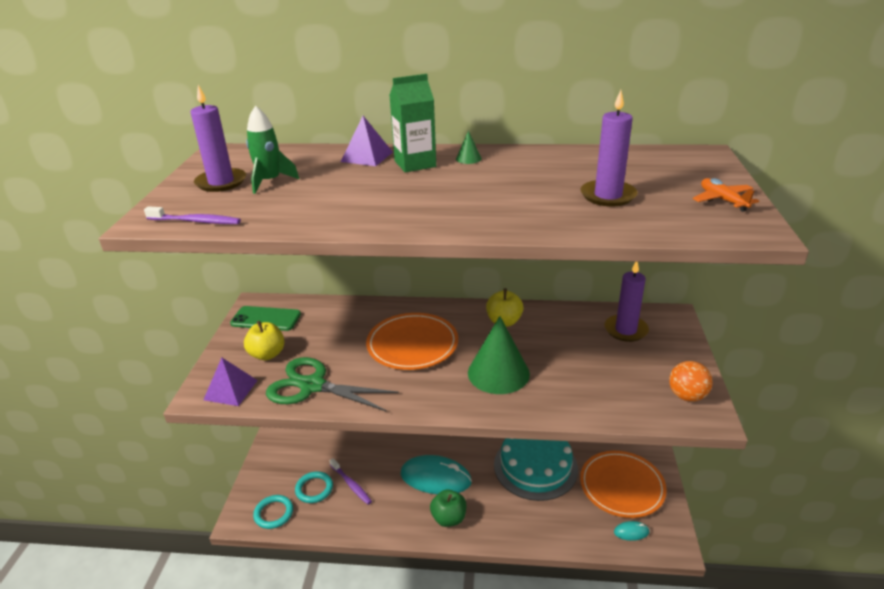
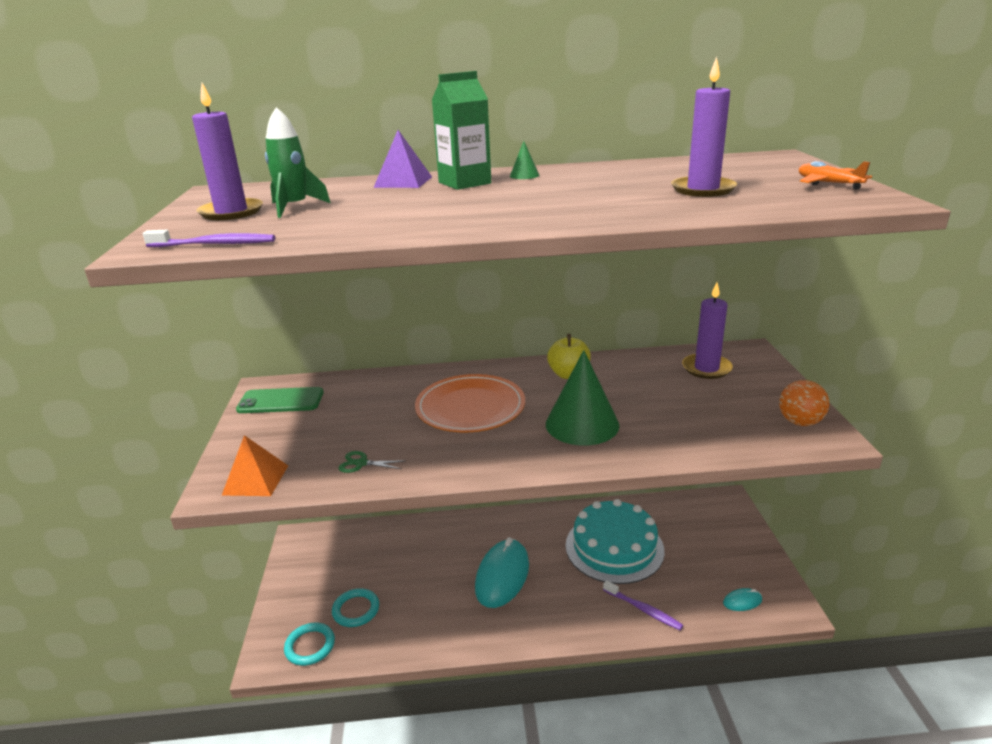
camera: 10 degrees left, 5 degrees down
(231, 390) = (256, 480): purple pyramid -> orange pyramid
(267, 354) = (293, 437): yellow apple -> none
(312, 386) = (361, 463): green scissors -> green scissors, size x0.41
(351, 484) = (401, 598): purple toothbrush -> purple toothbrush (643, 609)
(435, 478) = (502, 576): turquoise mouse -> turquoise mouse turned 75 degrees counterclockwise
(449, 518) = (530, 618): green apple -> none
(622, 486) = (716, 554): orange plate -> none

